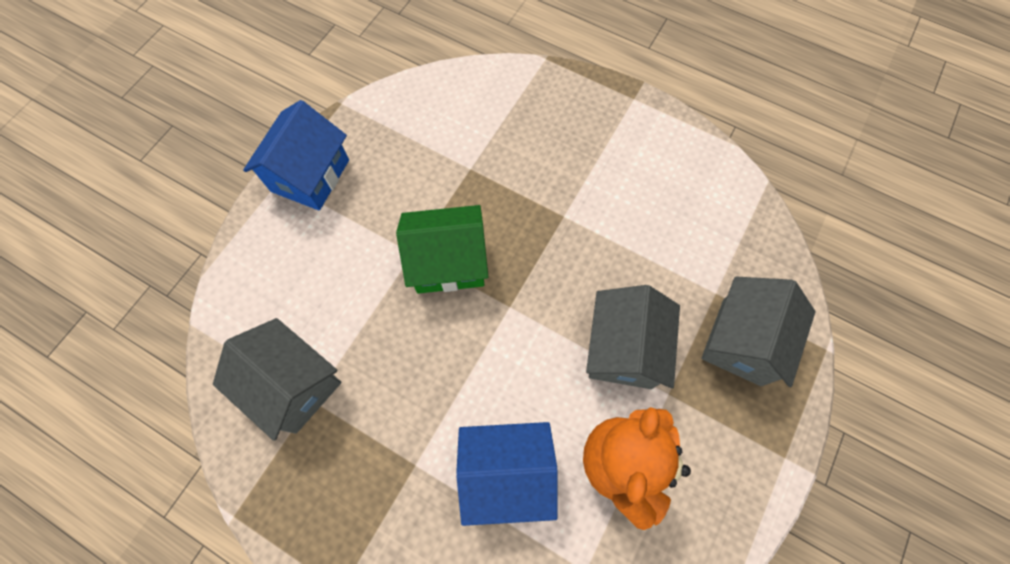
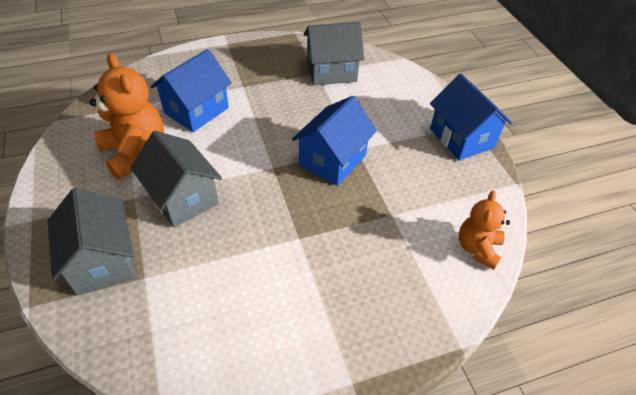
camera: 130 degrees right, 20 degrees down
(447, 92) = (477, 248): none -> orange teddy bear
(448, 262) = (332, 160): green house -> blue house

